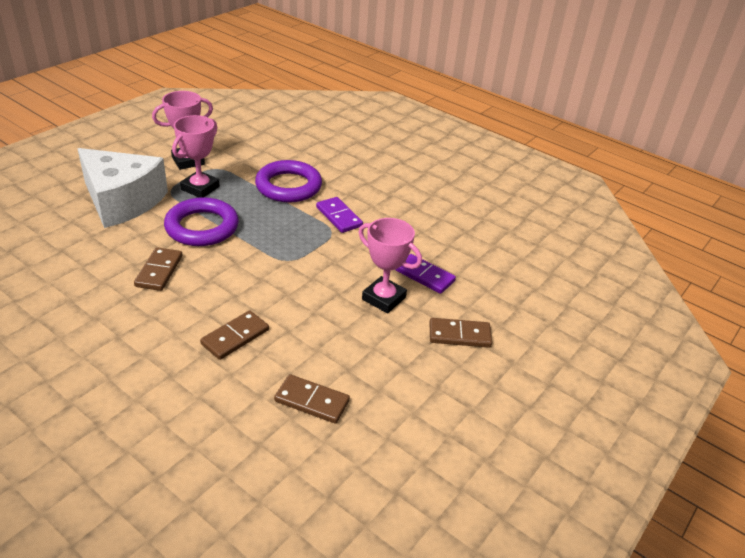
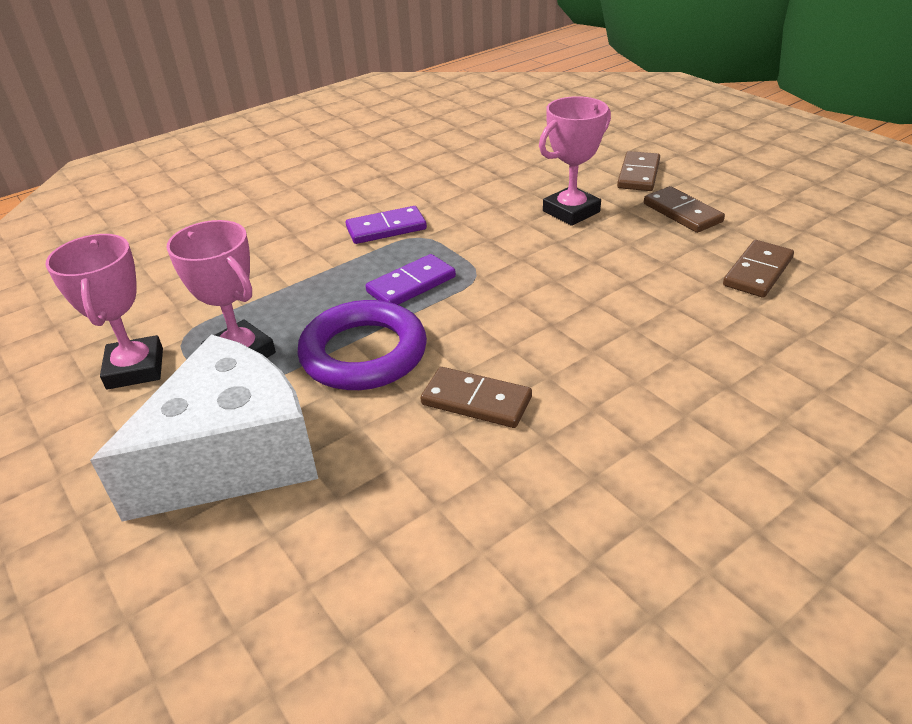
camera: 70 degrees left, 0 degrees up
(235, 337) = (644, 325): brown domino -> brown domino (682, 213)
(288, 186) = (285, 264): purple ring -> none
(425, 276) = (531, 182): purple domino -> purple domino (411, 284)

